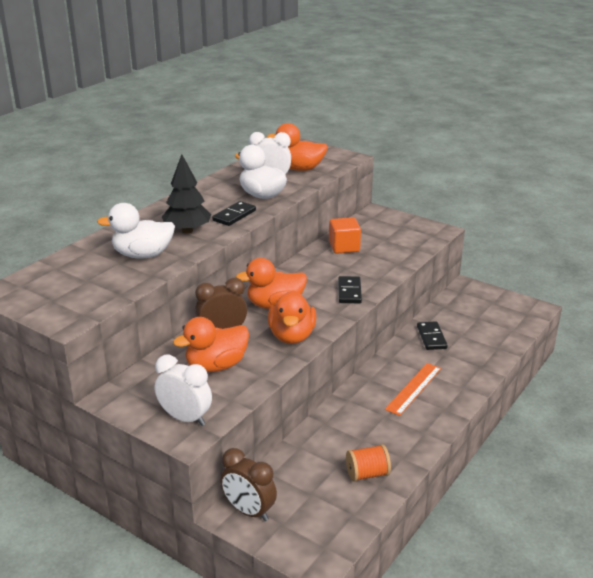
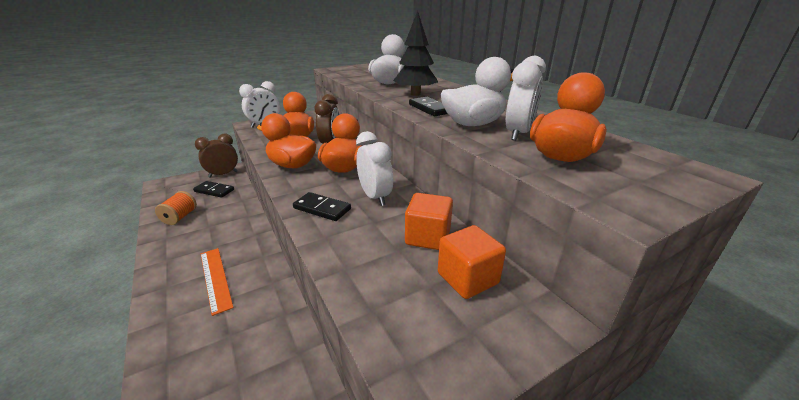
camera: 115 degrees right, 0 degrees up
(313, 276) = (375, 197): none -> white clock
(369, 231) = (467, 278): none -> orange cube
(431, 337) = (268, 339): black domino -> black domino (214, 191)

